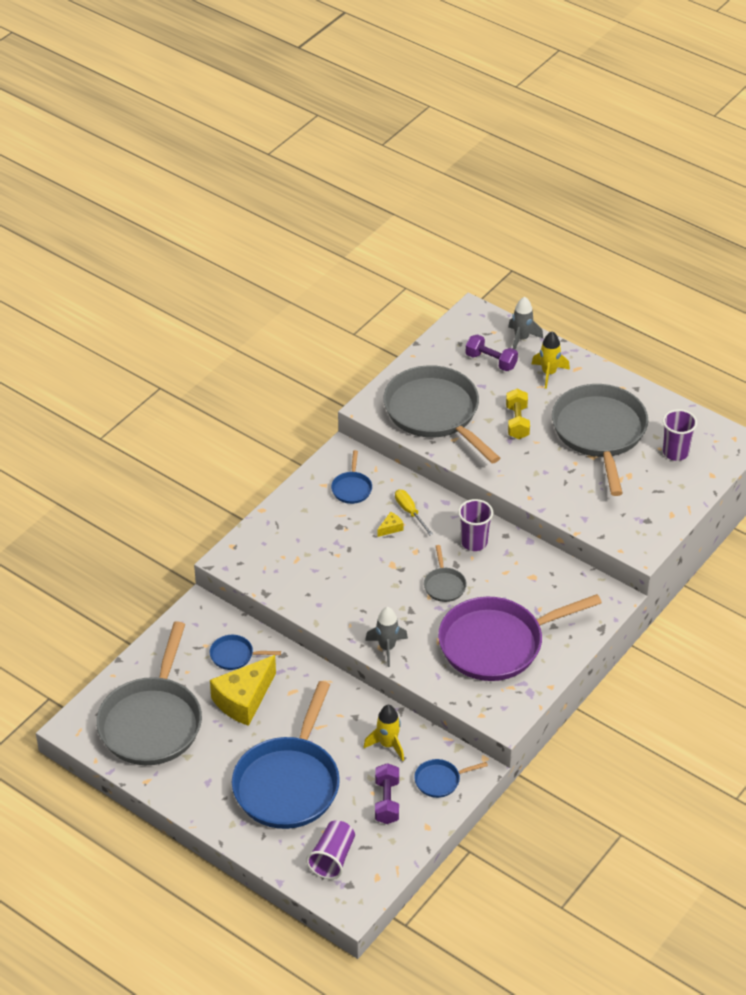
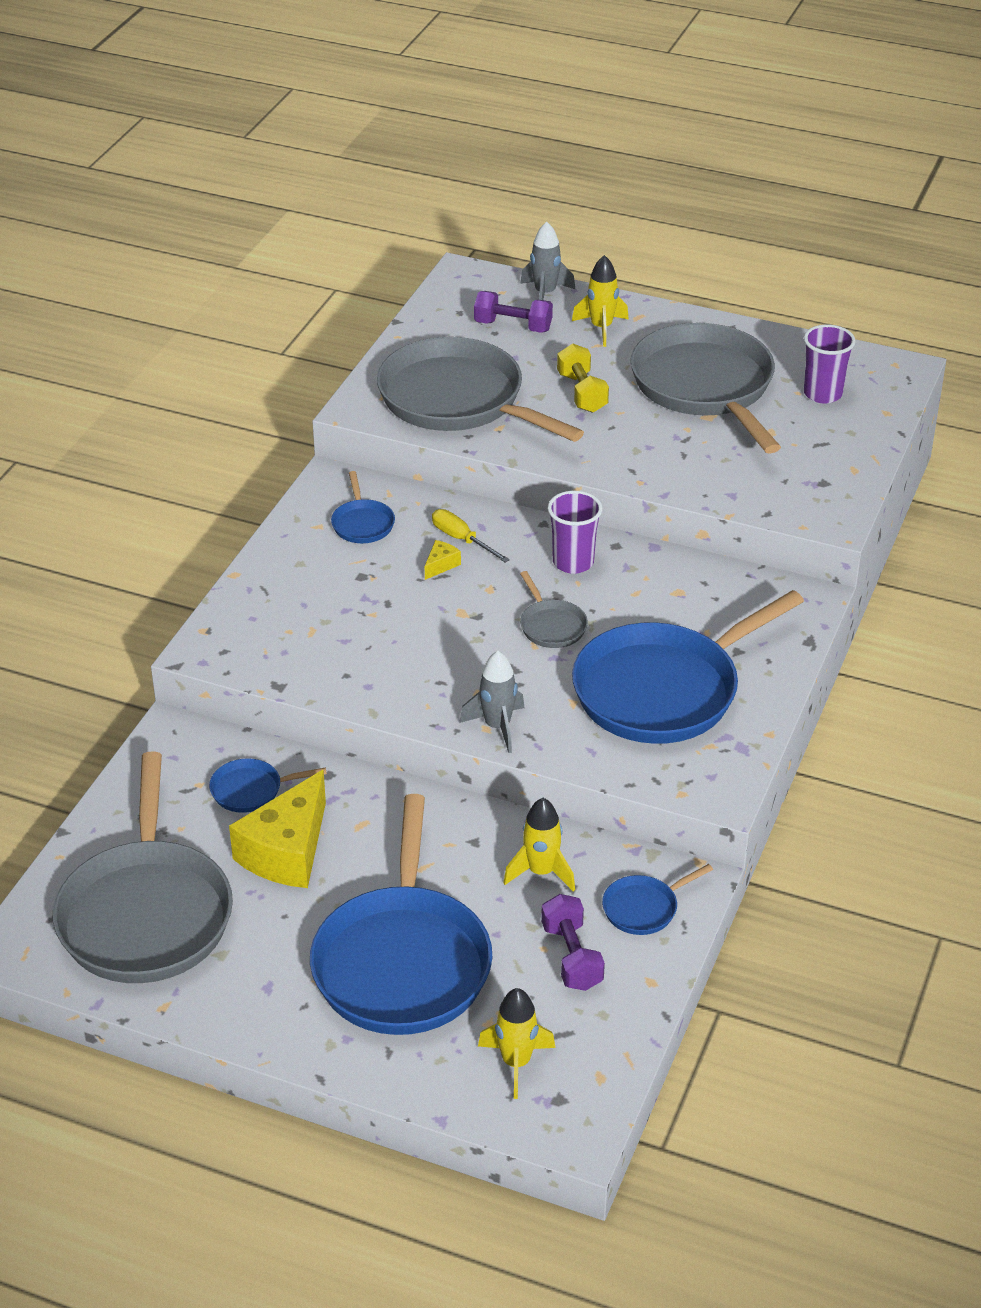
camera: 15 degrees left, 5 degrees down
(332, 858) = (516, 1063): purple cup -> yellow rocket
(497, 643) = (663, 690): purple pan -> blue pan

